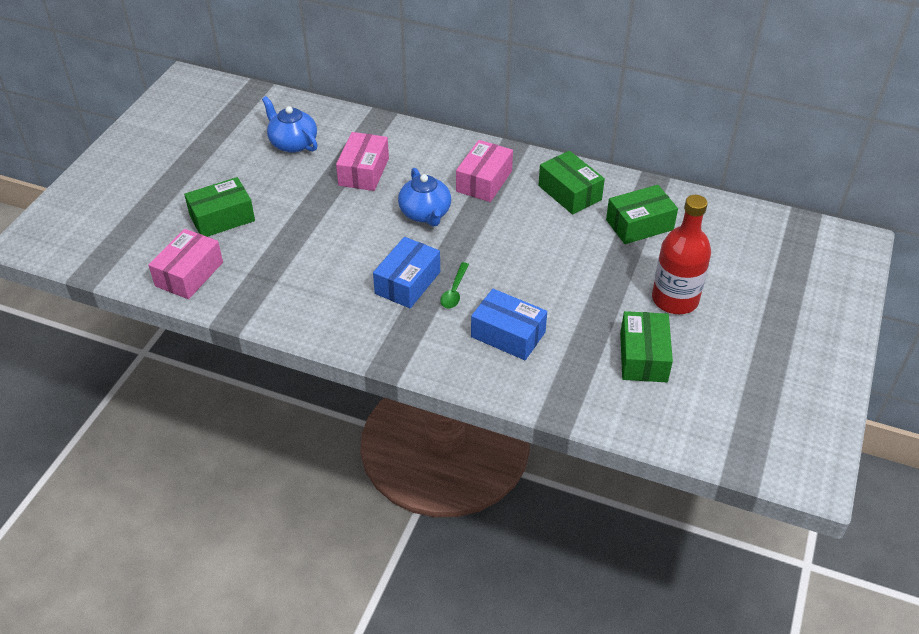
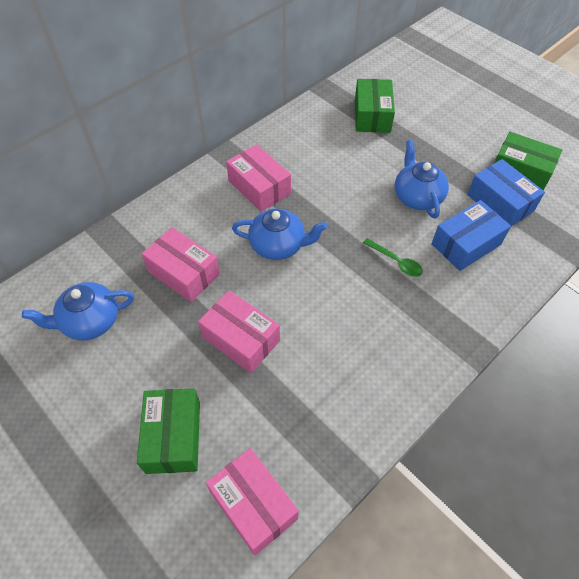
camera: 65 degrees left, 10 degrees up
(319, 223) = (241, 339): none -> pink box
(407, 283) = (368, 293): blue box -> blue box (500, 203)
(547, 285) = (417, 197): none -> blue teapot
(569, 193) = (310, 139): green box -> none
(675, 299) = (465, 130): red bottle -> none

